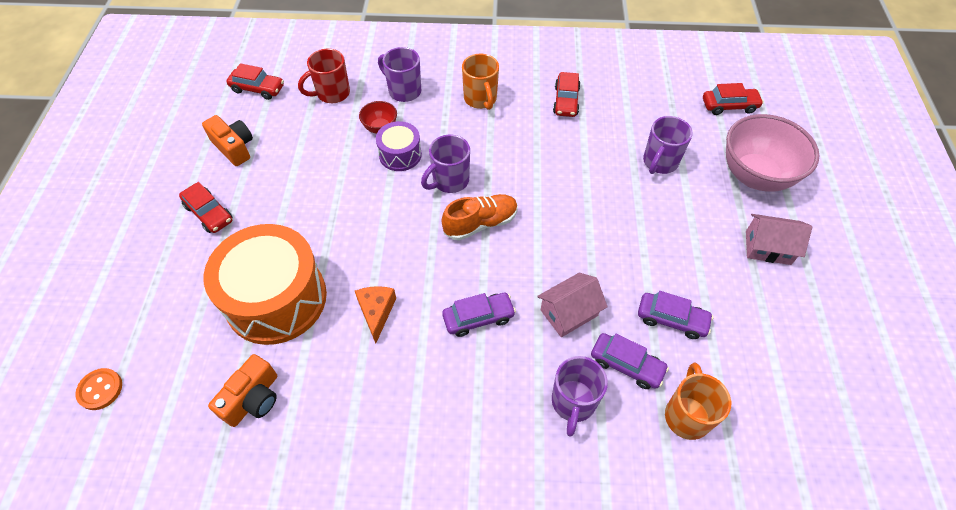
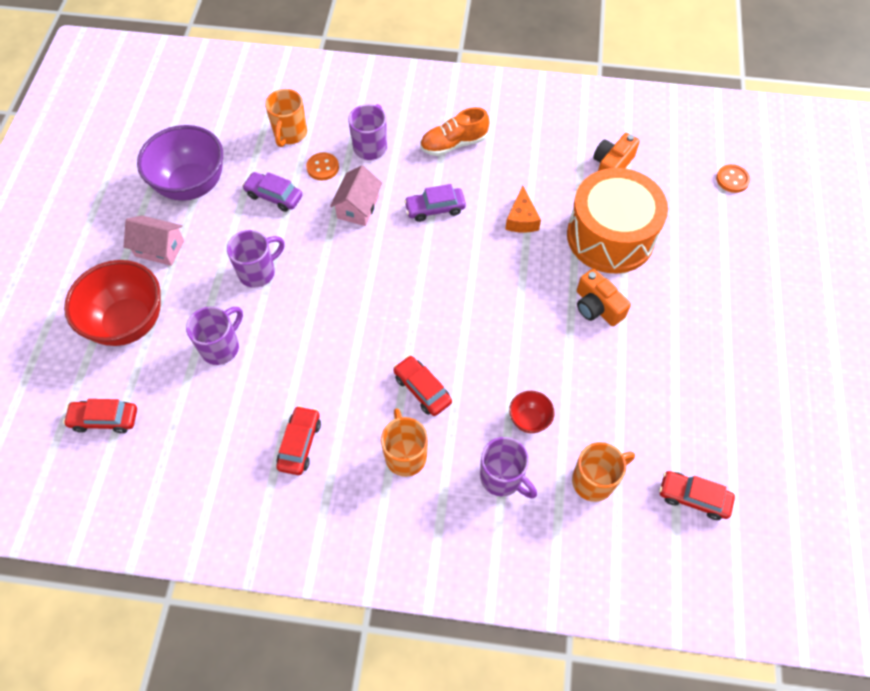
camera: 175 degrees left, 5 degrees up
(209, 213) = (697, 323): red car -> red car (422, 389)
(234, 147) = (696, 404): orange camera -> orange camera (597, 307)
(332, 93) = (594, 481): red mug -> orange mug
(400, 154) = (505, 379): purple drum -> none
(449, 181) = (451, 342): purple mug -> purple mug (258, 272)
(480, 223) = (424, 292): orange shoe -> orange shoe (453, 144)
(569, 313) = (358, 207): pink house -> pink house turned 45 degrees counterclockwise
(626, 365) = (322, 167): purple car -> orange button
(755, 176) = (128, 323): pink bowl -> red bowl
(775, 326) = (191, 185): none -> purple bowl

